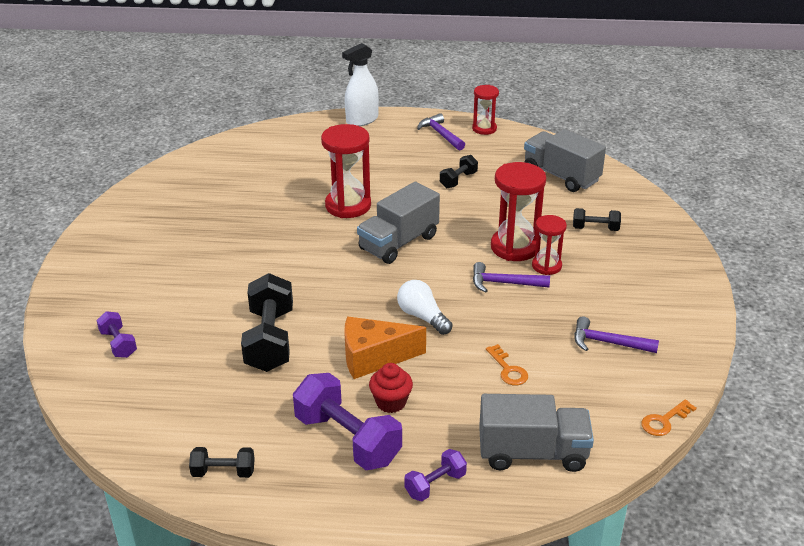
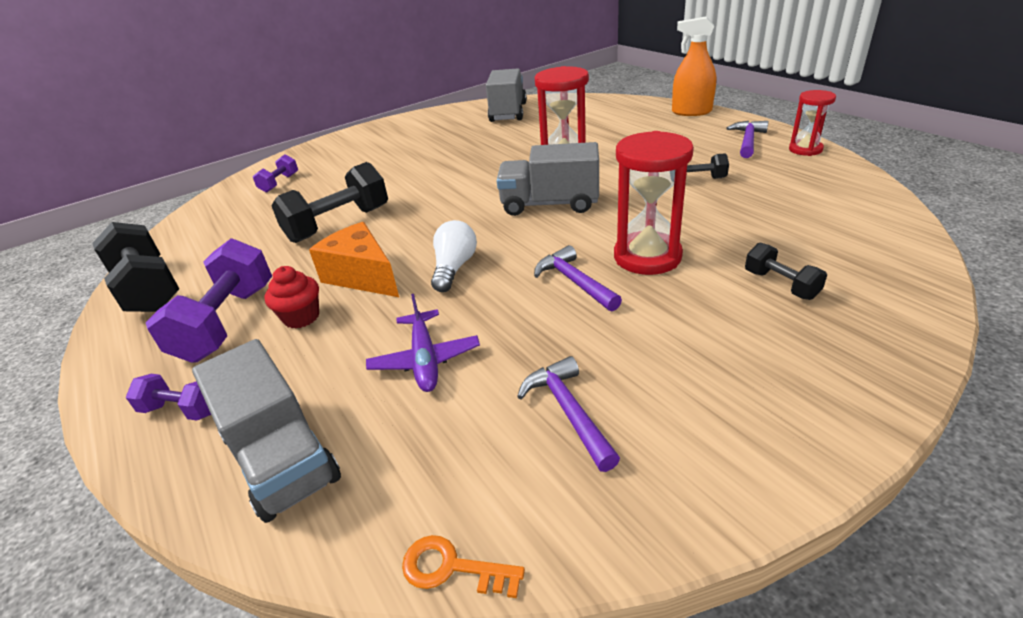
camera: 55 degrees right, 0 degrees up
(223, 472) = (148, 289): black dumbbell -> black dumbbell, size x1.93
(362, 120) = (691, 112): white spray bottle -> orange spray bottle
(508, 369) = (425, 359): orange key -> purple plane
(546, 266) = (649, 290): red hourglass -> none
(561, 176) = (827, 217): grey truck -> grey truck (508, 112)

